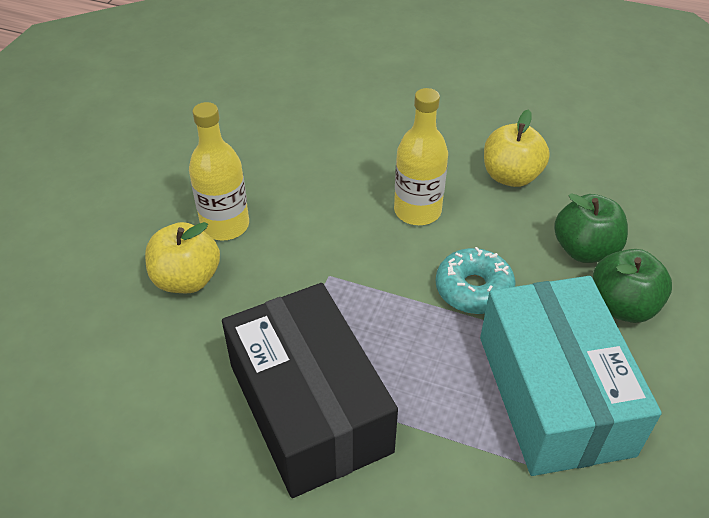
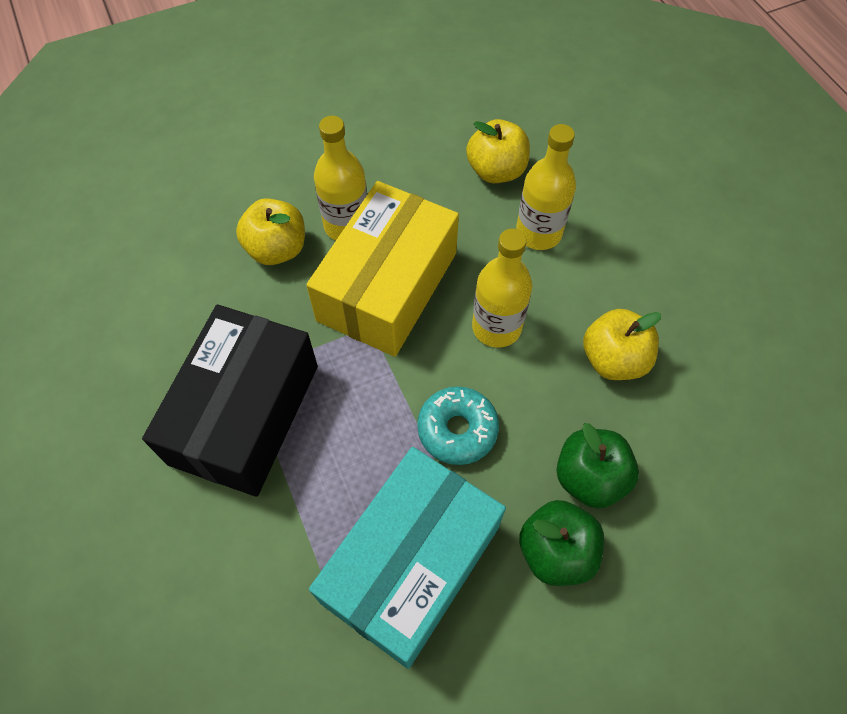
camera: 45 degrees right, 15 degrees up
(294, 122) = (496, 171): none -> yellow apple
(309, 241) = (387, 286): none -> yellow box
(371, 139) = (538, 233): none -> yellow bottle

